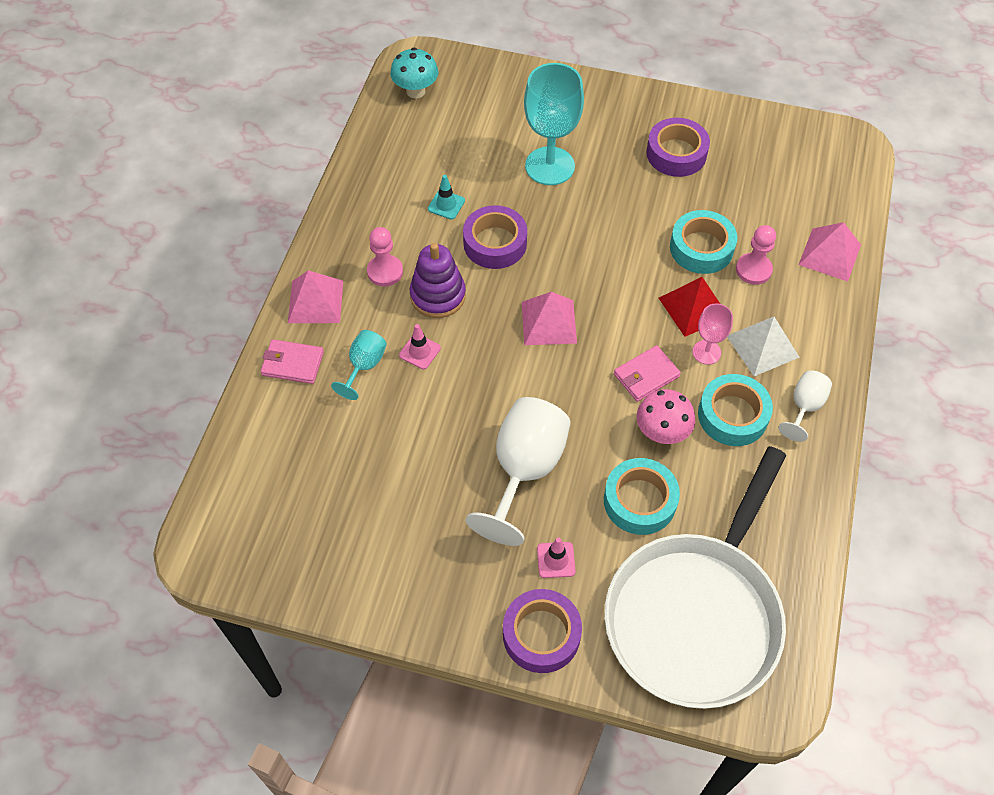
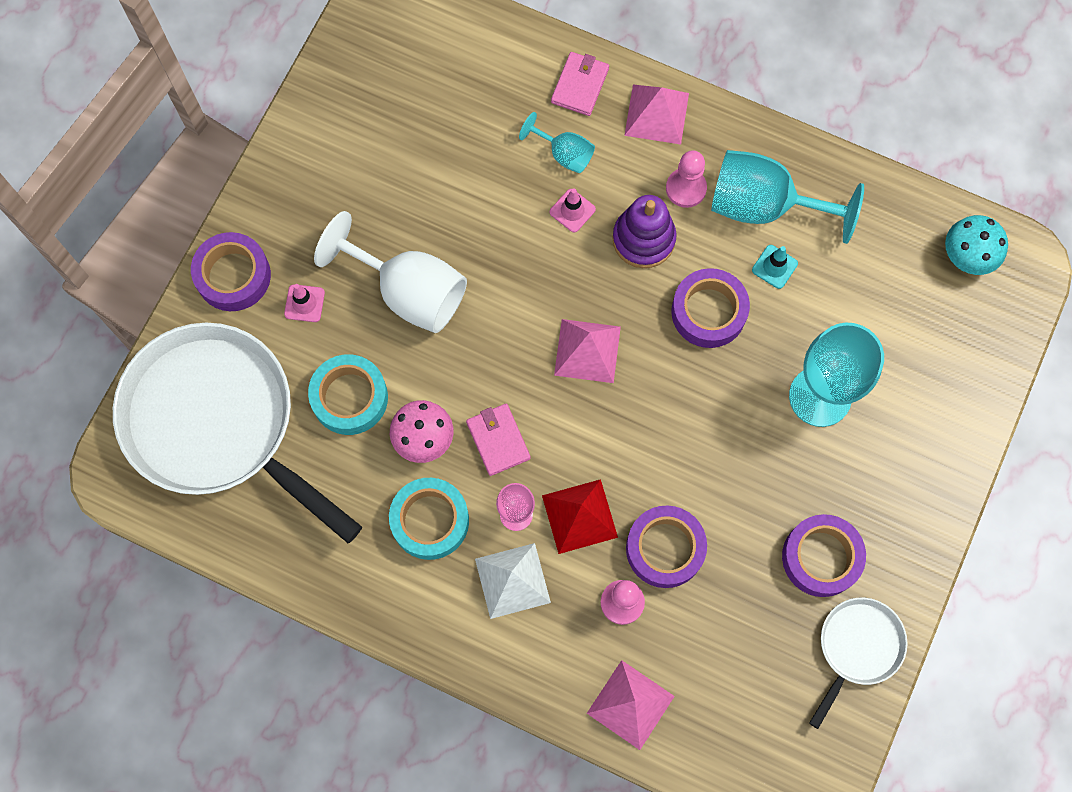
camera: 100 degrees right, 15 degrees up
(392, 217) = (763, 205): none -> turquoise goblet
(701, 248) = (665, 548): turquoise tape -> purple tape
(735, 127) = (857, 648): none -> white pan
(804, 407) = (425, 603): white goblet -> none

